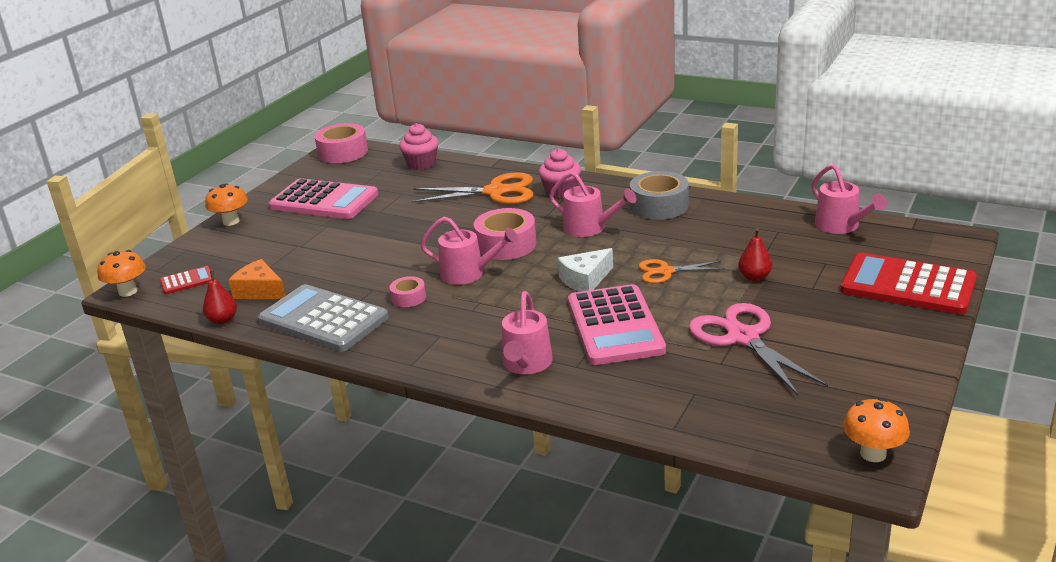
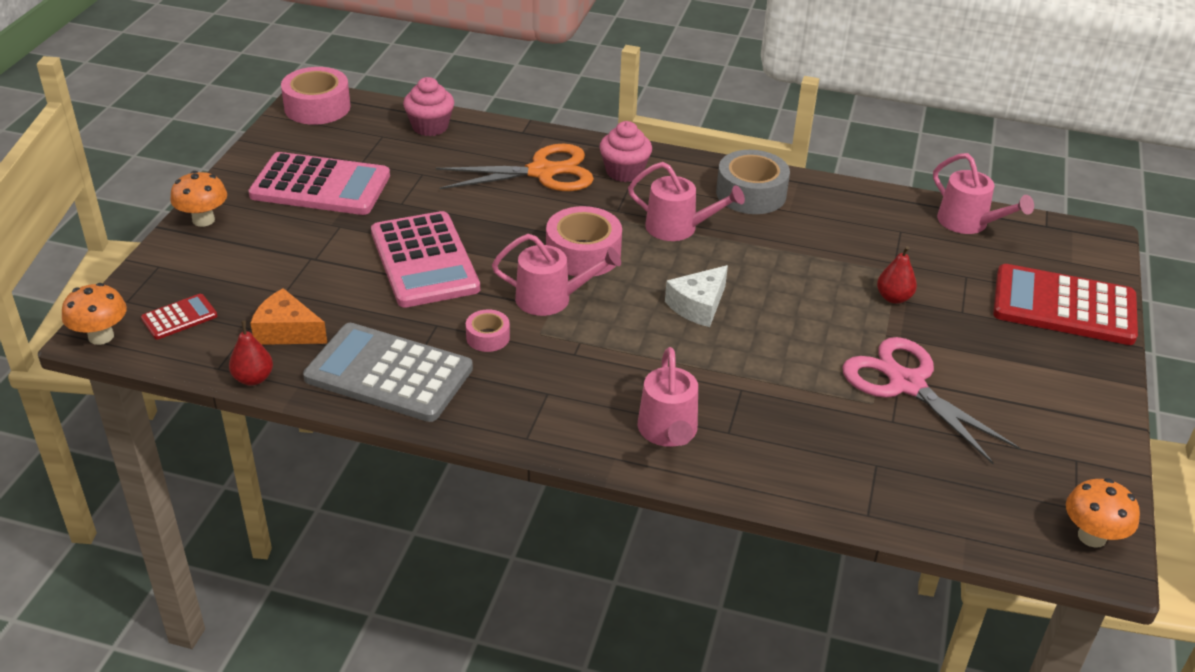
camera: 15 degrees left, 10 degrees up
(615, 326) = (755, 372): pink calculator -> pink calculator (424, 260)
(665, 272) = (789, 292): orange scissors -> none

